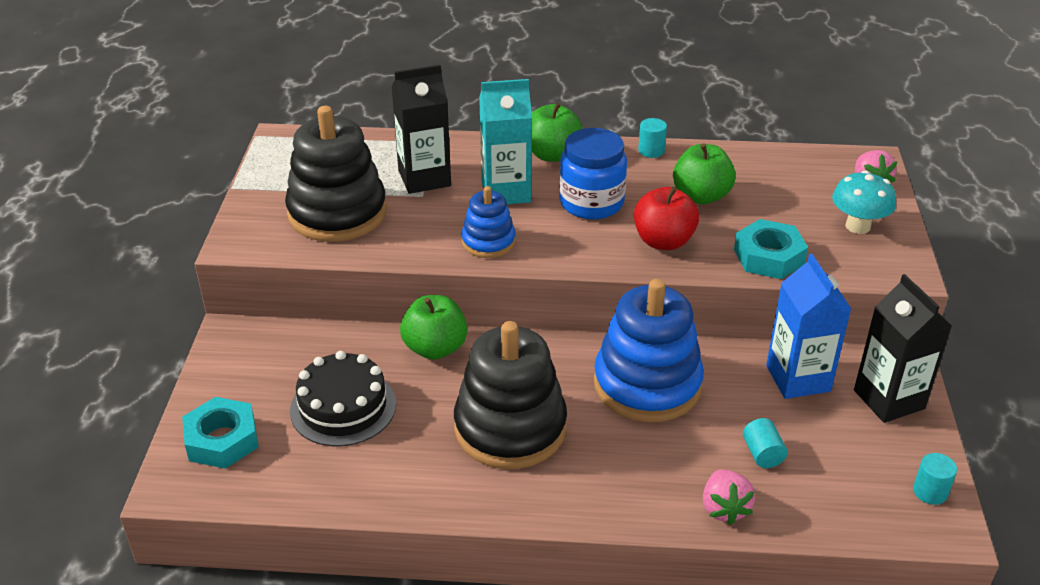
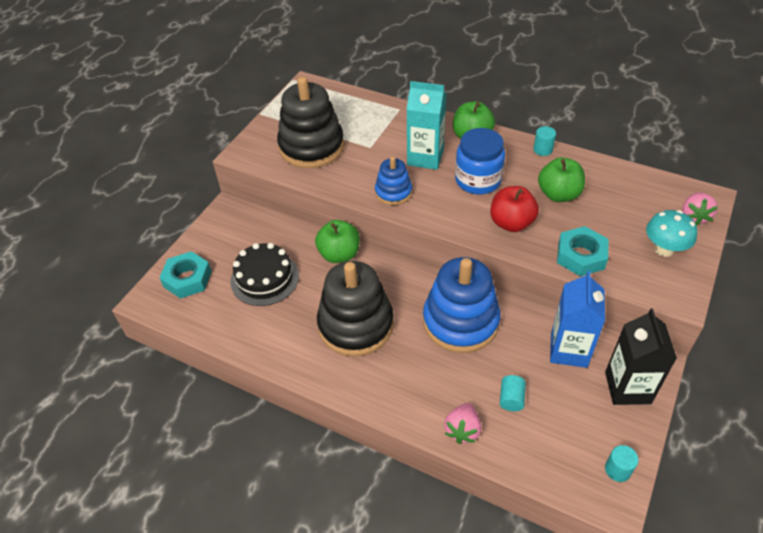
camera: 25 degrees right, 10 degrees up
(424, 178) = (378, 134): black carton -> none

